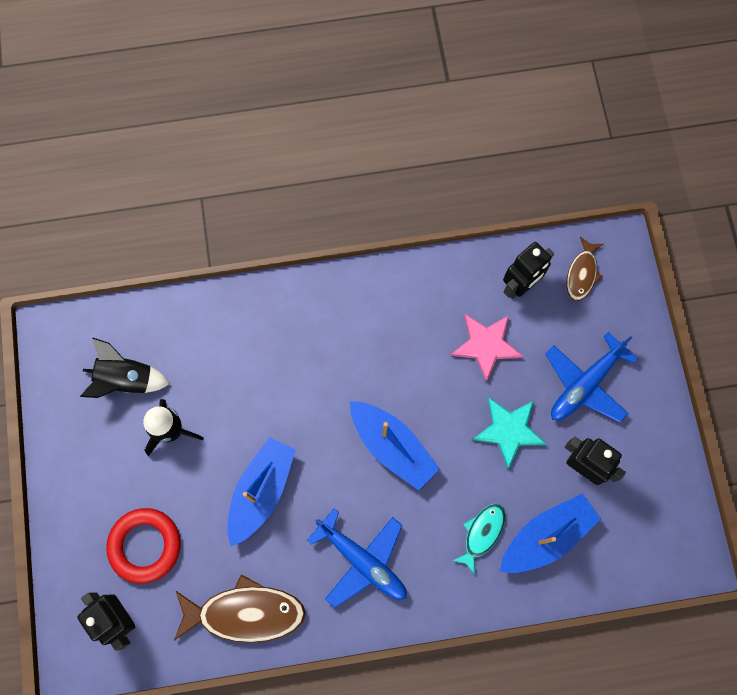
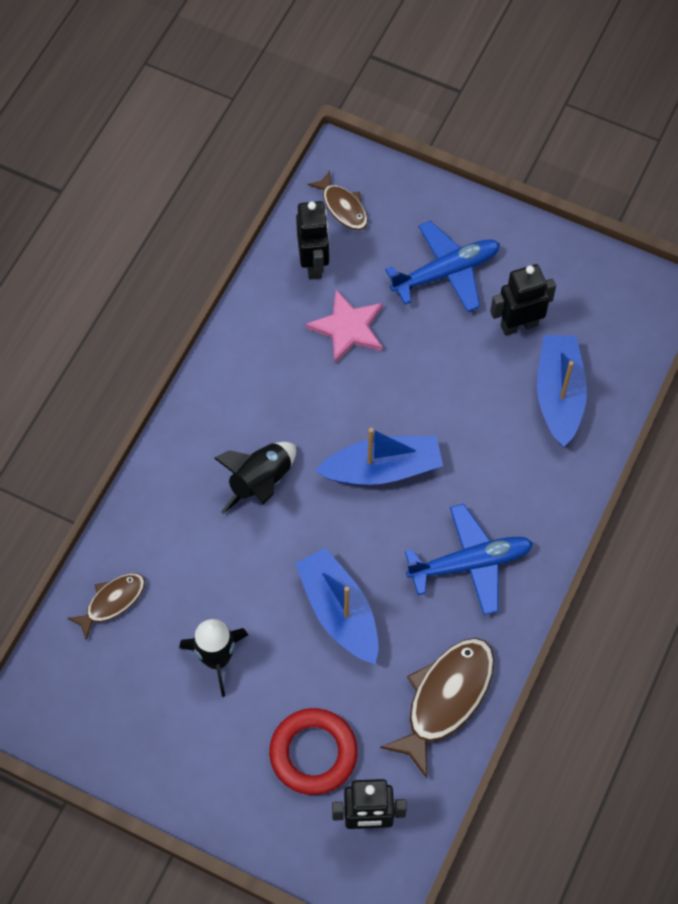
camera: 55 degrees left, 10 degrees down
(126, 380) = (130, 670): black rocket -> black rocket (261, 482)
(166, 333) = (112, 602): none -> brown fish
(482, 533) = (519, 446): turquoise fish -> none
(509, 430) = (441, 362): turquoise star -> none
(585, 384) = (446, 272): blue plane -> blue plane turned 105 degrees counterclockwise

